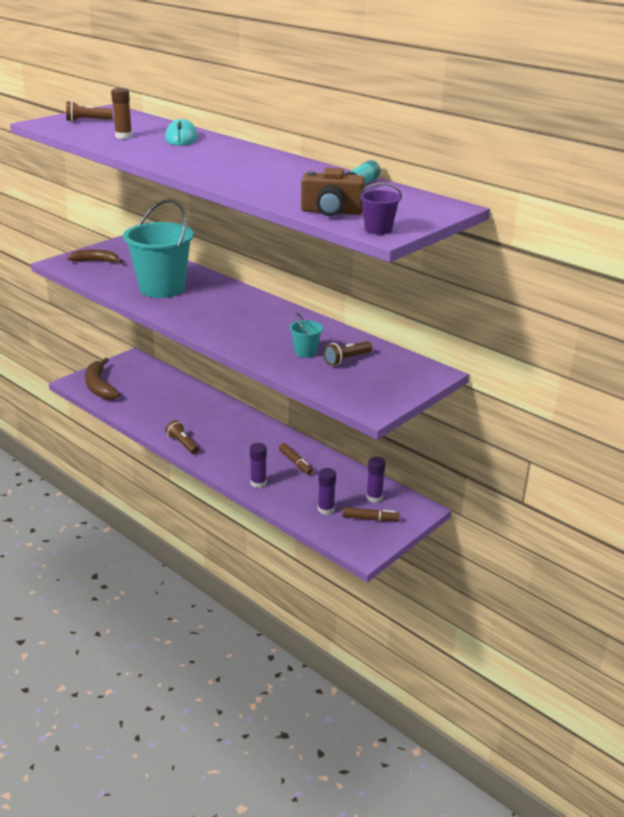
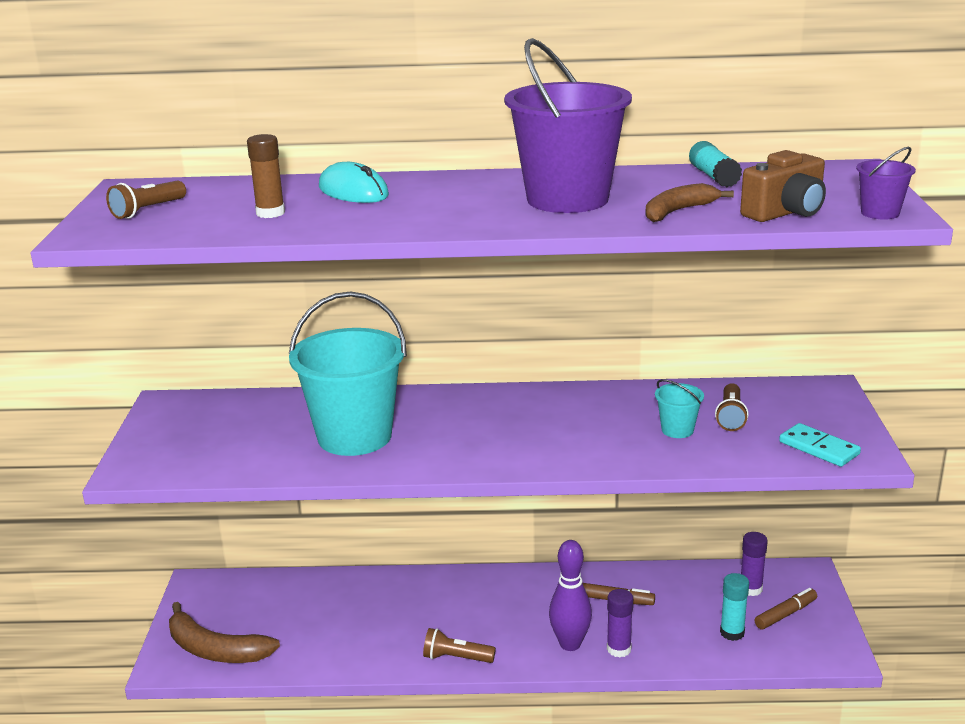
camera: 40 degrees left, 5 degrees down
(96, 261) = (182, 443): brown banana -> brown banana (678, 211)
(240, 468) = (570, 644): none -> purple bowling pin
(254, 171) = (567, 199): none -> purple bucket
(326, 509) = (732, 633): purple glue stick -> turquoise glue stick
(356, 394) = (819, 448): none -> turquoise domino

